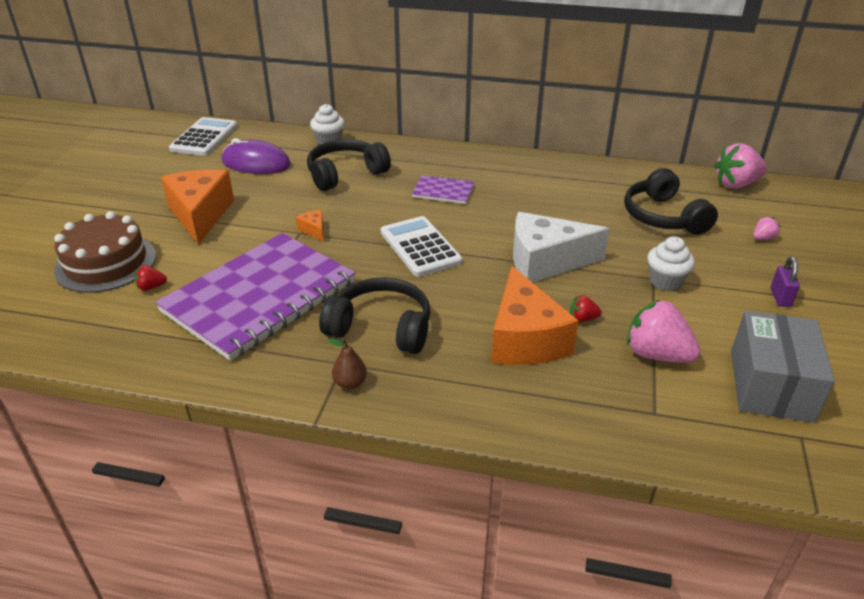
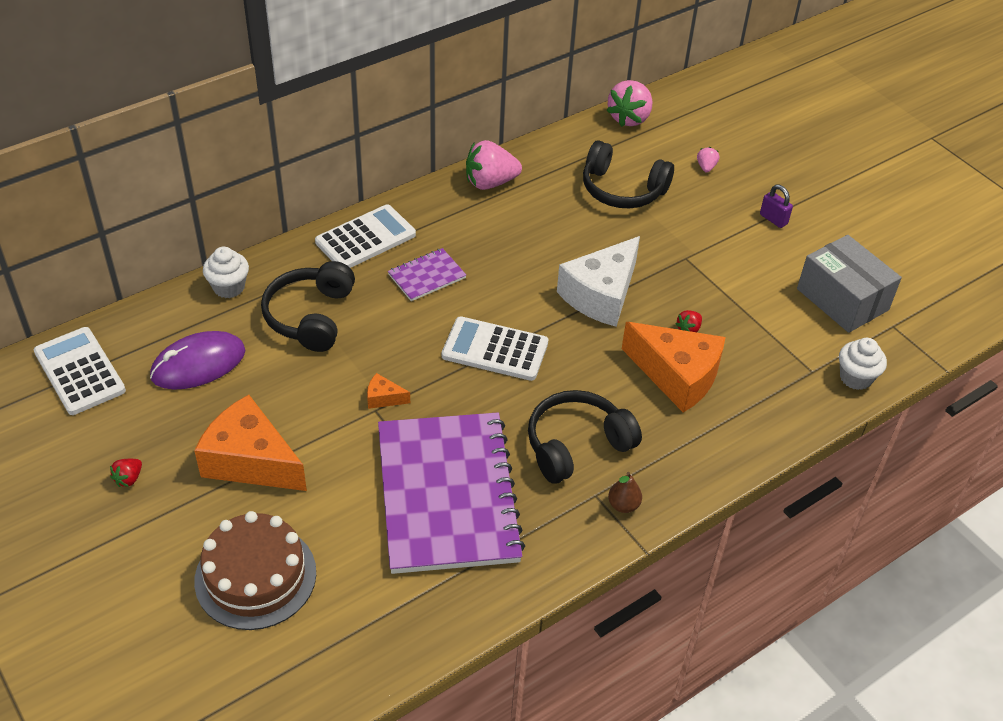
camera: 50 degrees left, 10 degrees up
(151, 287) = (342, 561): red strawberry -> red strawberry (129, 479)
(439, 158) = (365, 238): none -> white calculator
(656, 354) = (763, 325): pink strawberry -> pink strawberry (490, 183)
(665, 281) = (696, 255): white cupcake -> white cupcake (855, 378)

